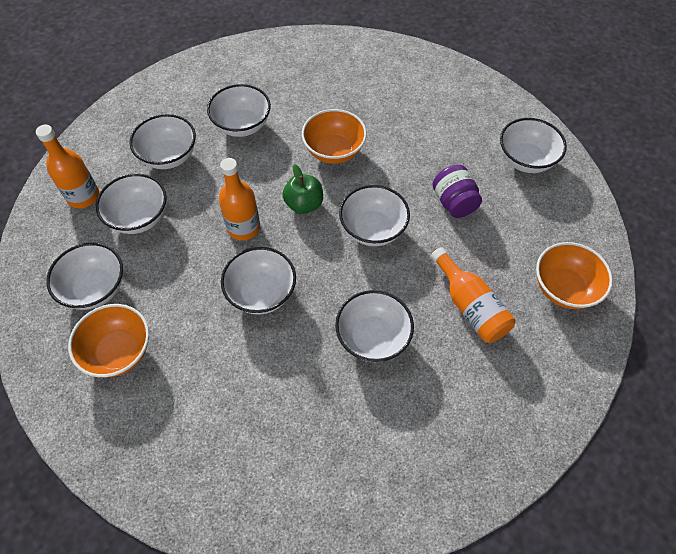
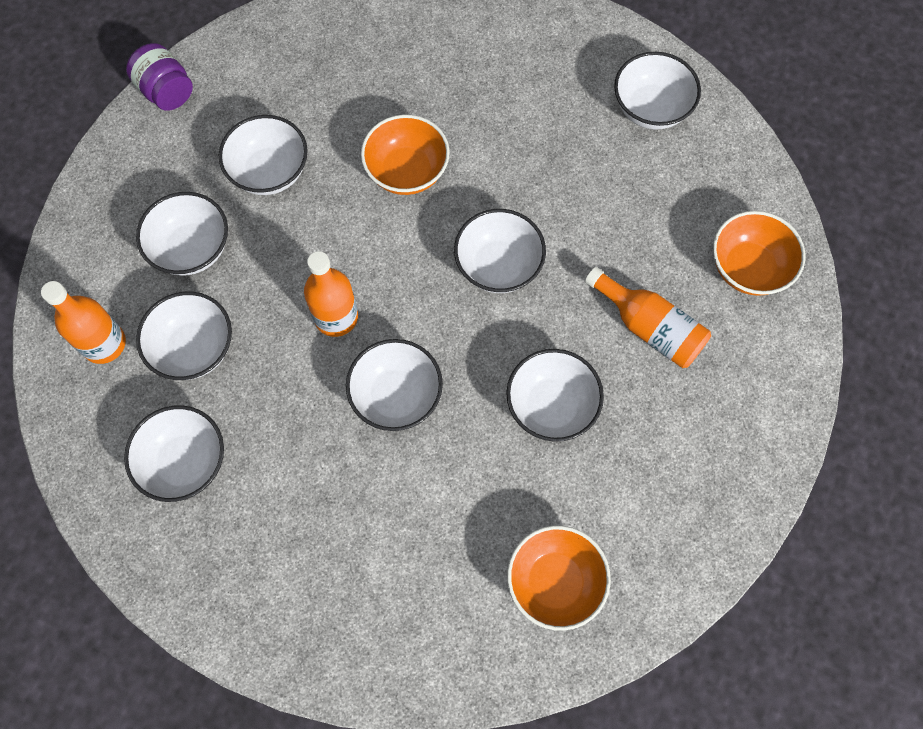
camera: 20 degrees left, 10 degrees up
(119, 352) = (255, 530): orange bowl -> orange bowl (554, 582)
(304, 204) = (399, 260): green apple -> none
(454, 202) = (583, 196): purple jar -> purple jar (166, 91)

